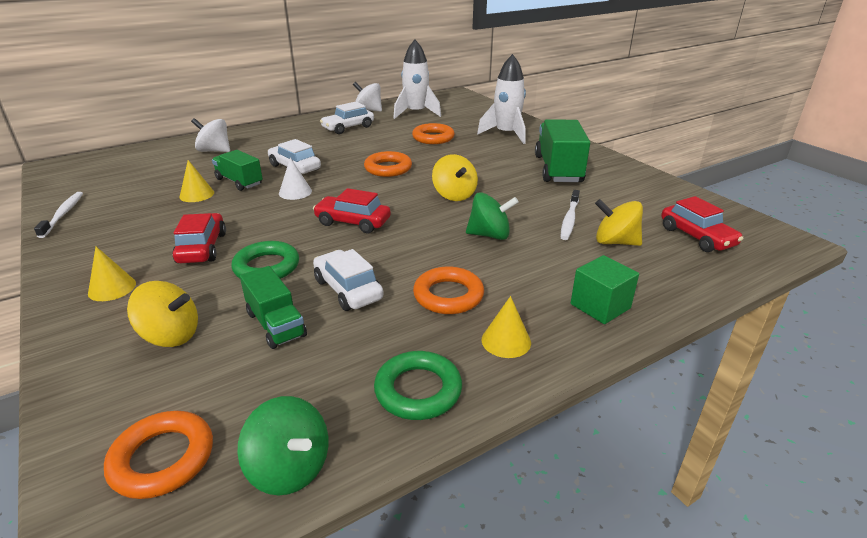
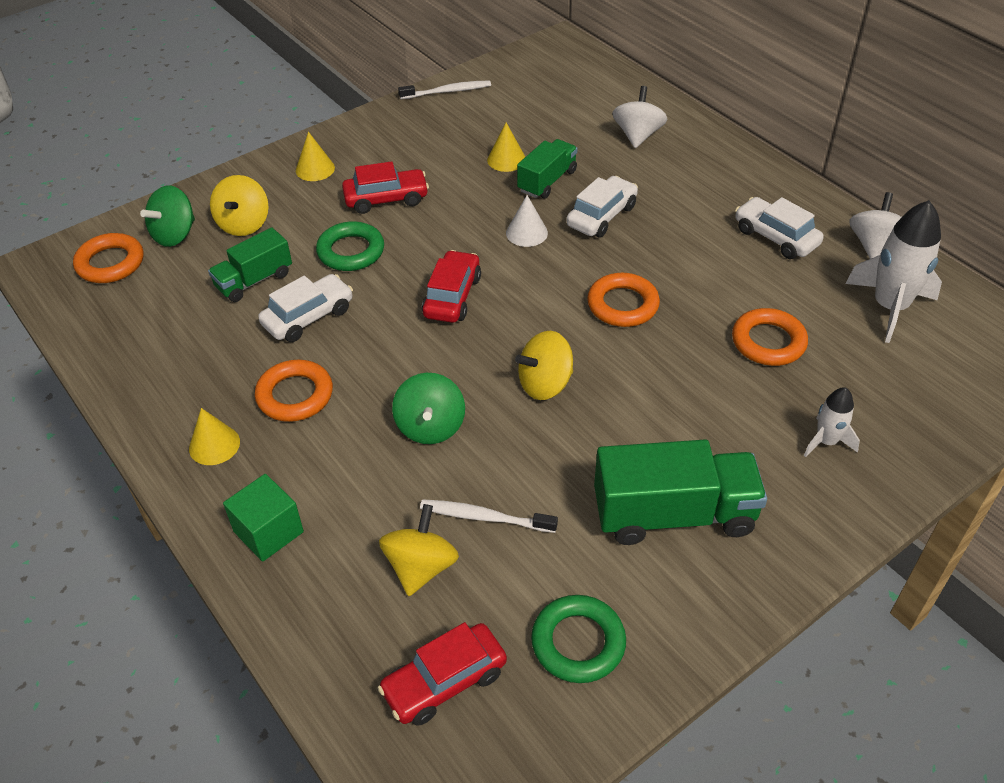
camera: 85 degrees right, 15 degrees up
(289, 468) = (88, 326): green spinning top -> green spinning top (175, 235)
(418, 390) = (155, 385): green ring -> green ring (578, 642)
(506, 134) = (826, 441): white rocket -> white rocket, size x0.54

